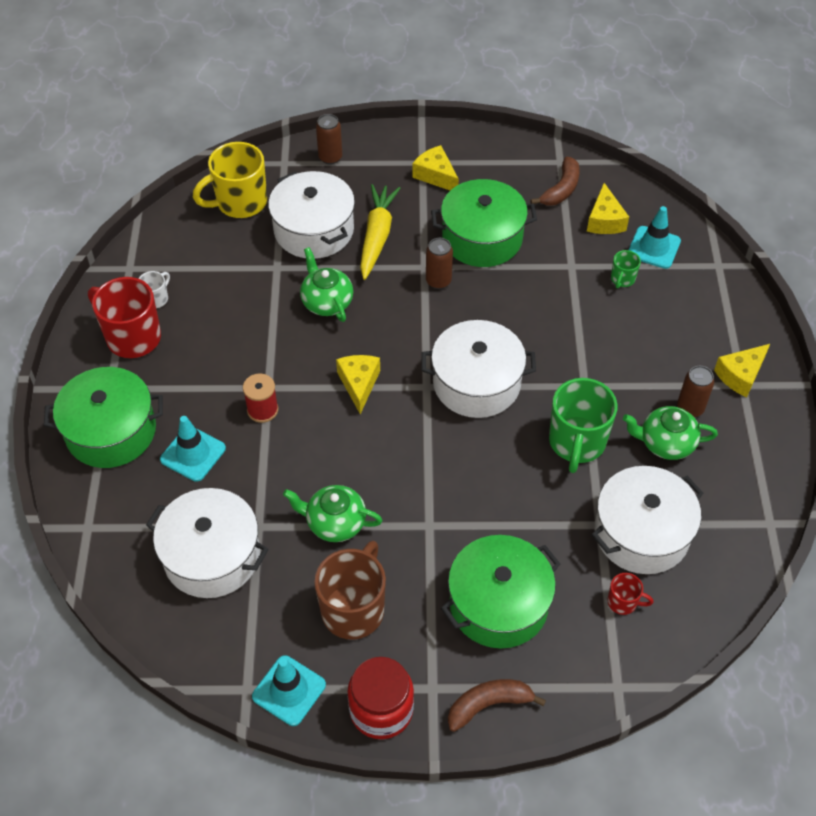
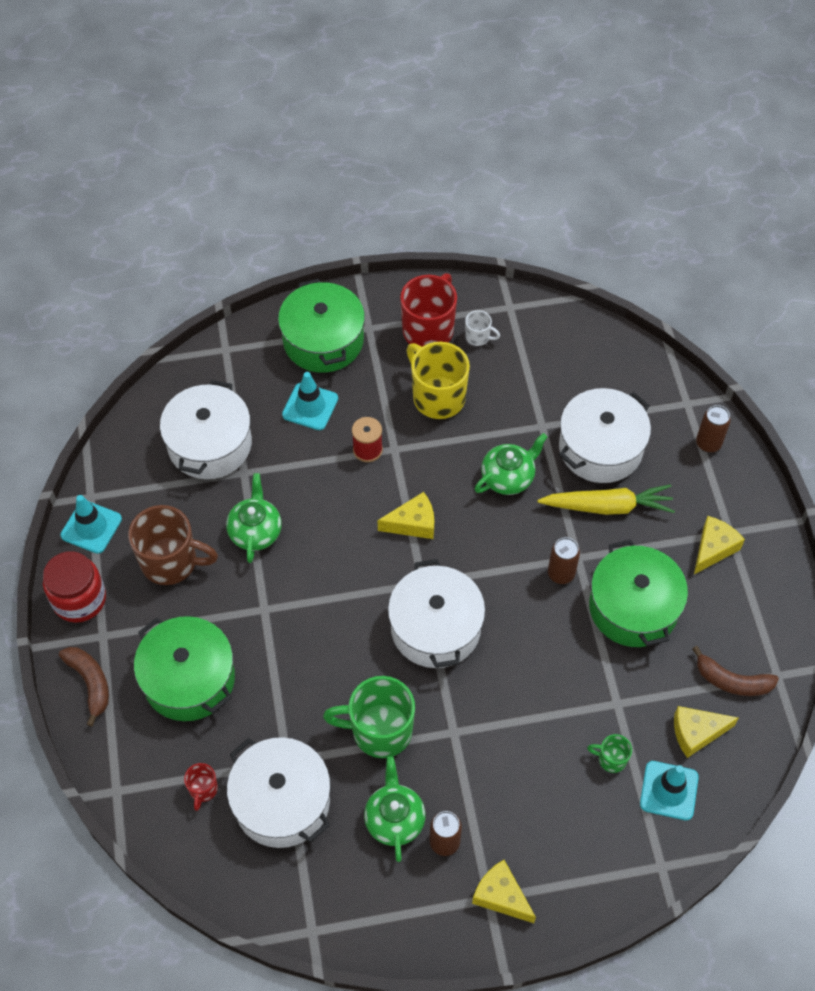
camera: 80 degrees right, 5 degrees up
(240, 202) = (619, 376): yellow mug -> yellow mug (437, 397)

